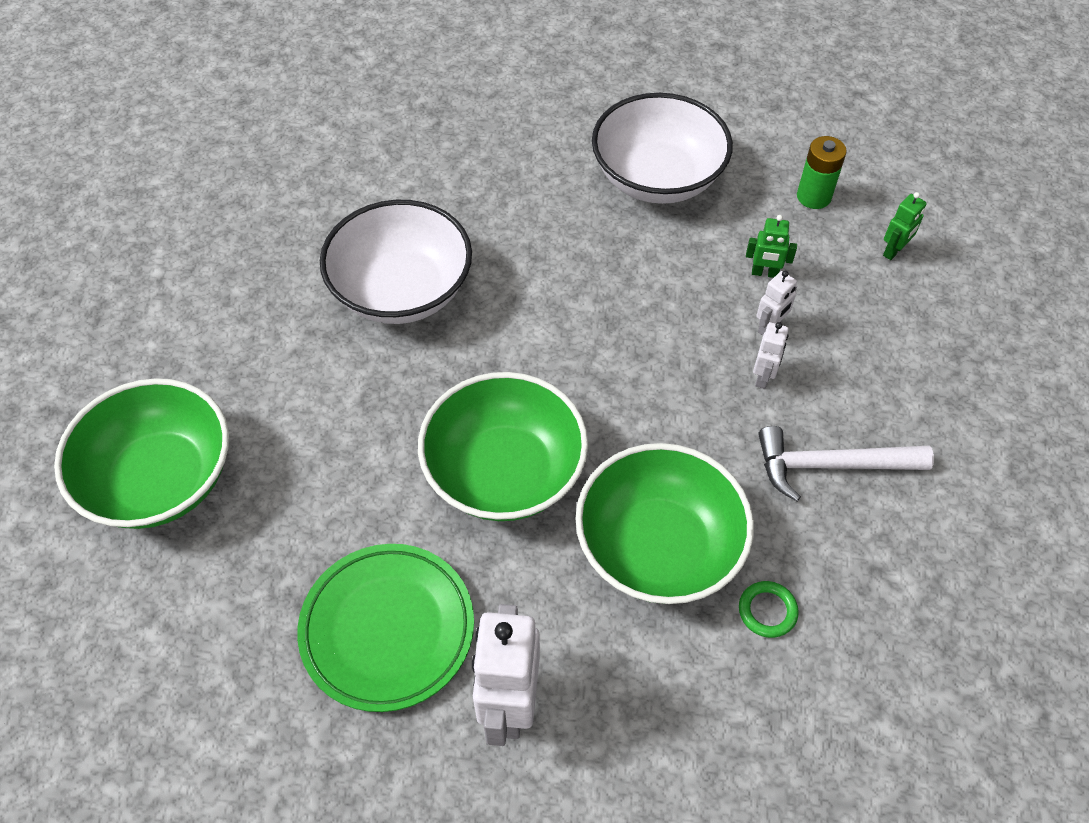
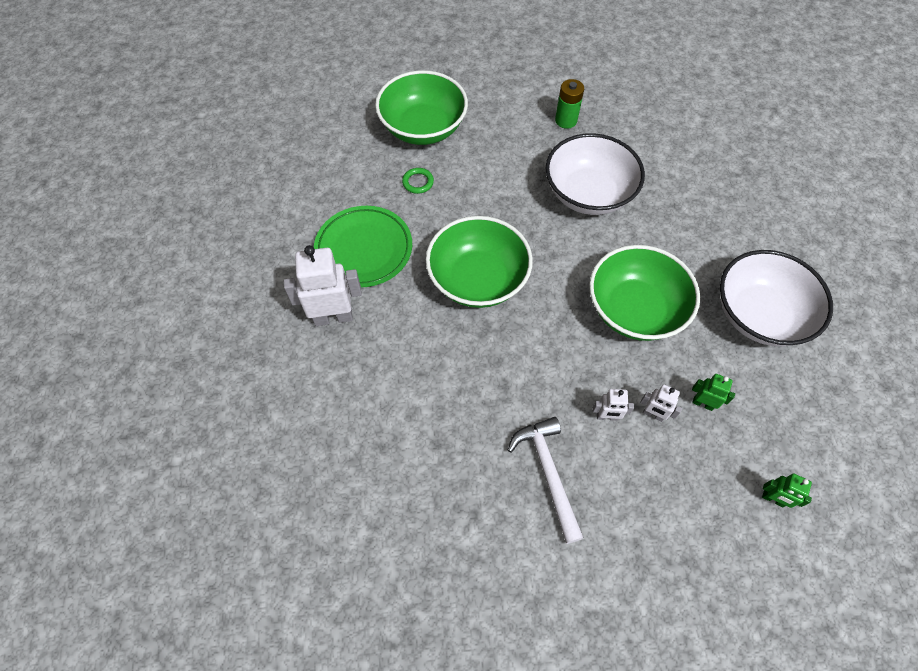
camera: 75 degrees right, 5 degrees up
(658, 547) = (452, 374): green bowl -> green bowl (634, 309)
(764, 273) = (702, 403): green robot -> green robot turned 120 degrees clockwise
(767, 611) = (425, 446): green ring -> green ring (418, 182)
(813, 196) = (800, 428): green battery -> green battery (566, 120)

